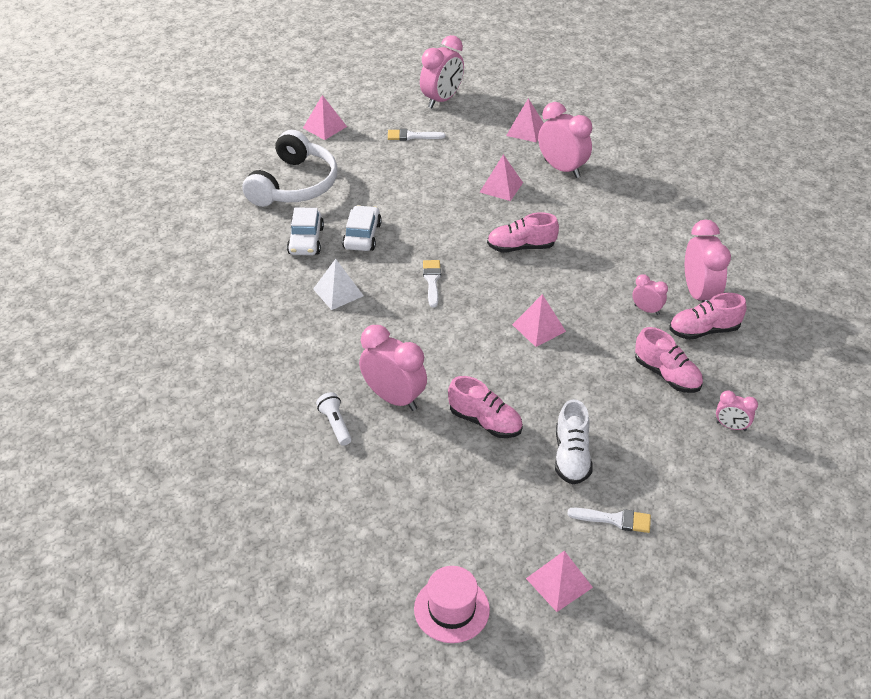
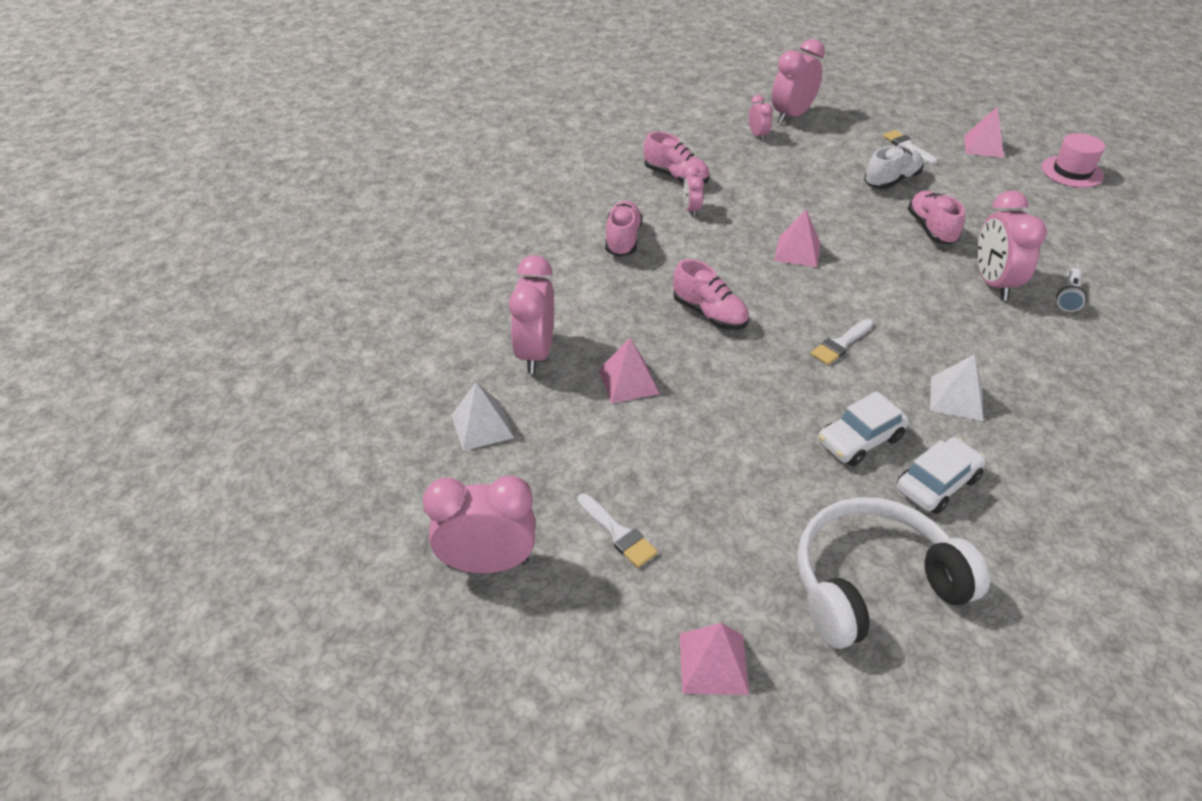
camera: 130 degrees left, 0 degrees up
(525, 130) = (482, 426): pink pyramid -> white pyramid
(667, 375) = (750, 175): pink shoe -> pink shoe (623, 240)
(699, 294) = (634, 194): pink clock -> pink clock (791, 116)

